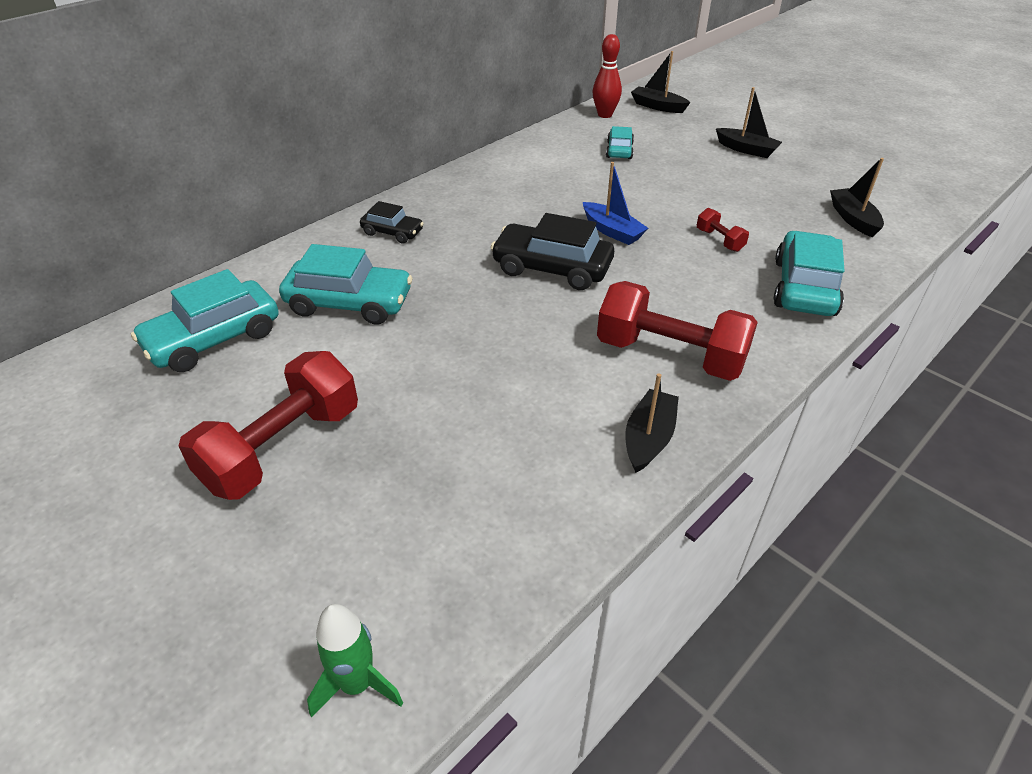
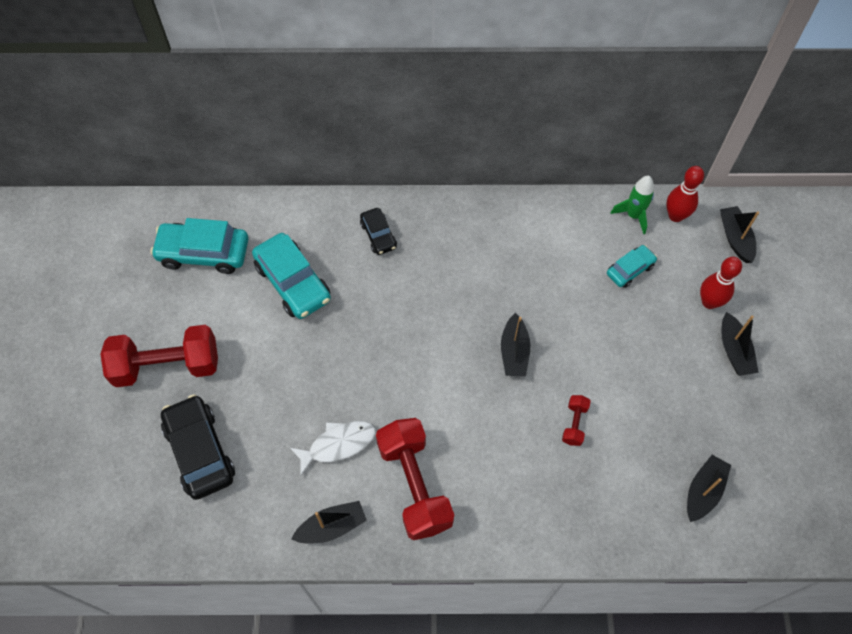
camera: 45 degrees right, 20 degrees up
(357, 684) = (82, 525): green rocket -> green rocket (633, 215)
(552, 268) = (434, 353): black car -> black car (200, 451)
(561, 378) = (338, 444): none -> white fish
(612, 231) = (514, 352): blue boat -> black boat
(693, 138) = (709, 302): none -> red bowling pin
(804, 287) = (570, 513): turquoise car -> none

